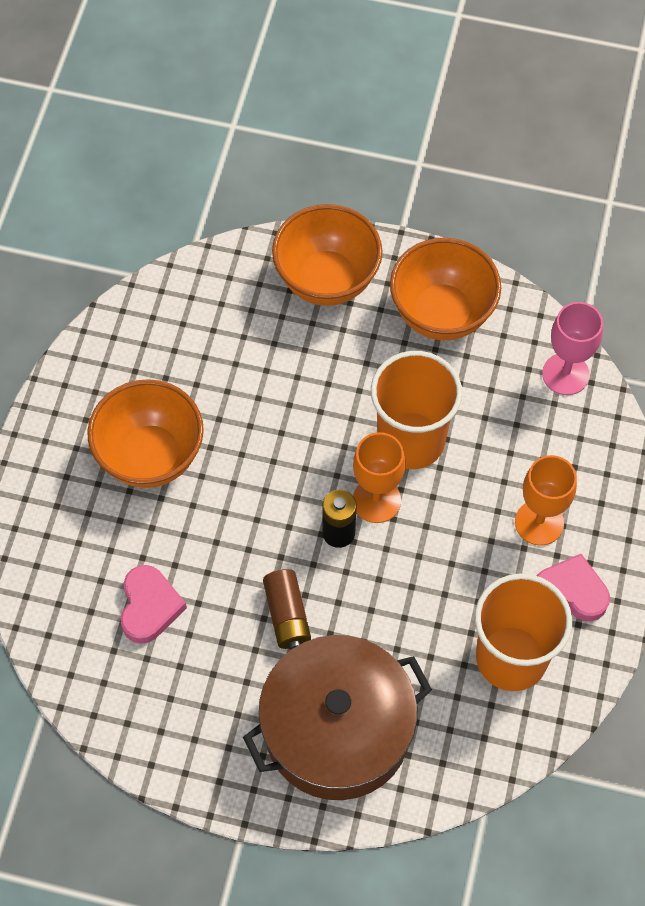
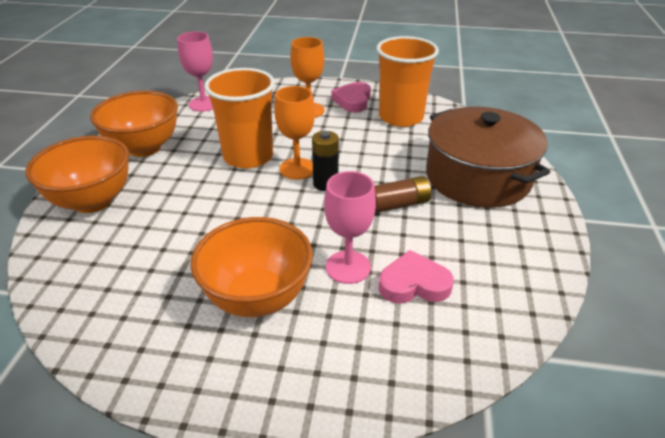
camera: 95 degrees left, 25 degrees down
(183, 544) = (348, 267): none -> pink goblet

